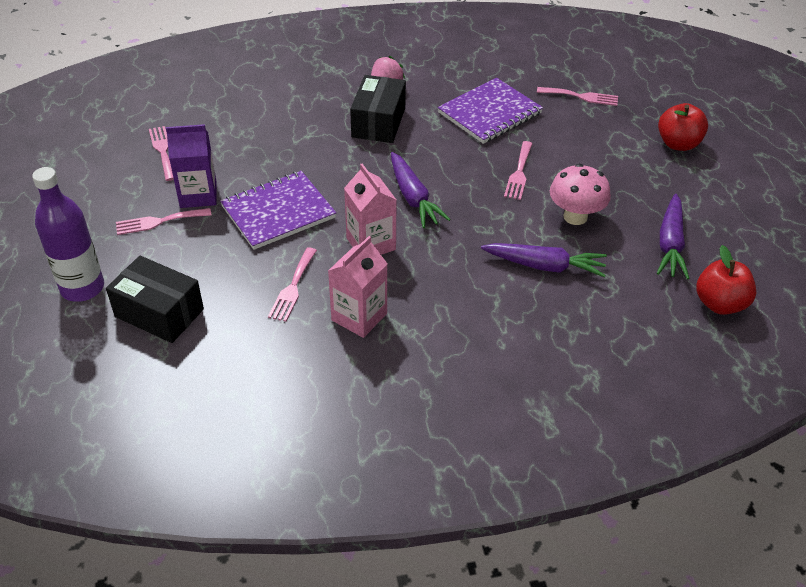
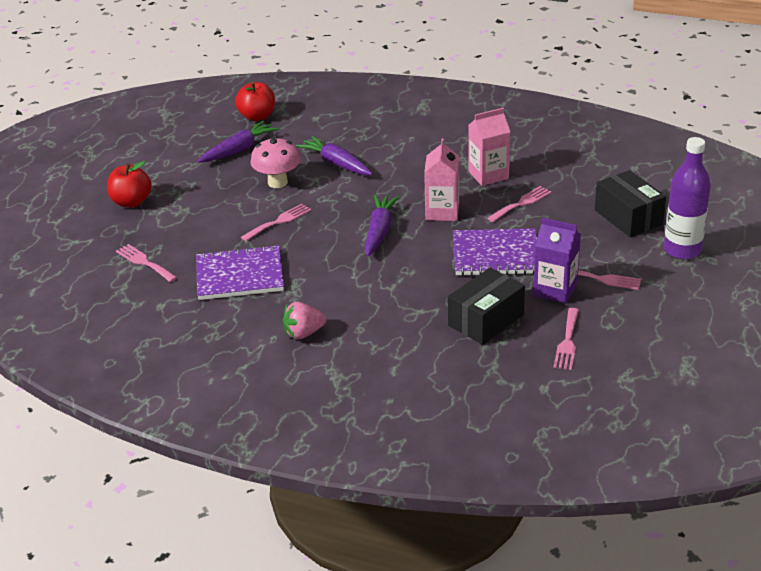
camera: 145 degrees left, 10 degrees down
(378, 122) = (345, 300): black box -> black box (486, 320)

